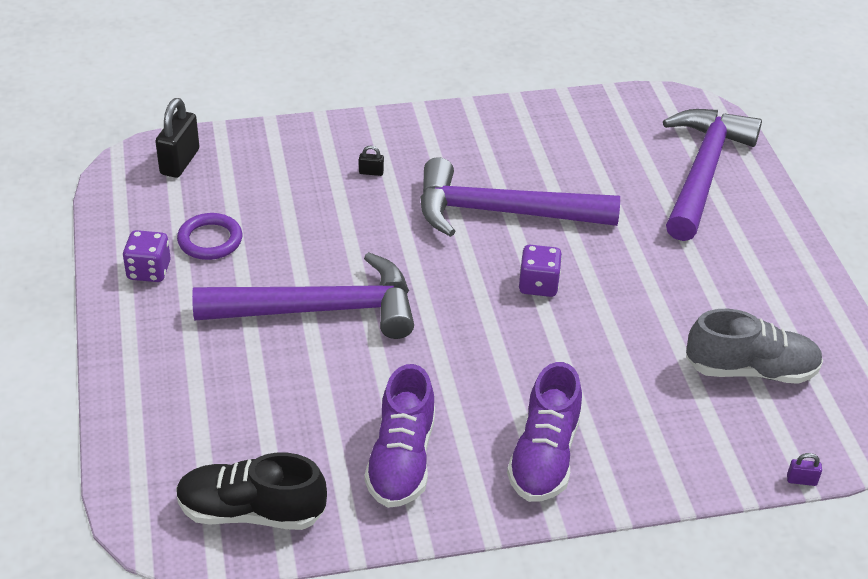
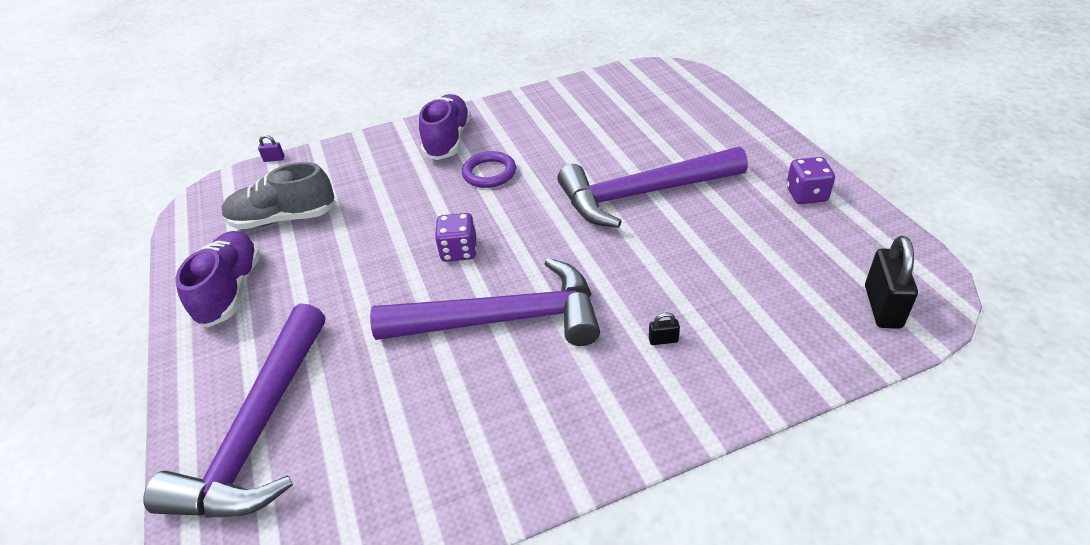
camera: 175 degrees right, 0 degrees up
(210, 240) = (777, 230): purple ring -> purple ring (489, 173)
(251, 512) = (623, 85): black shoe -> none
(401, 460) = (542, 122): purple shoe -> purple shoe (231, 290)

